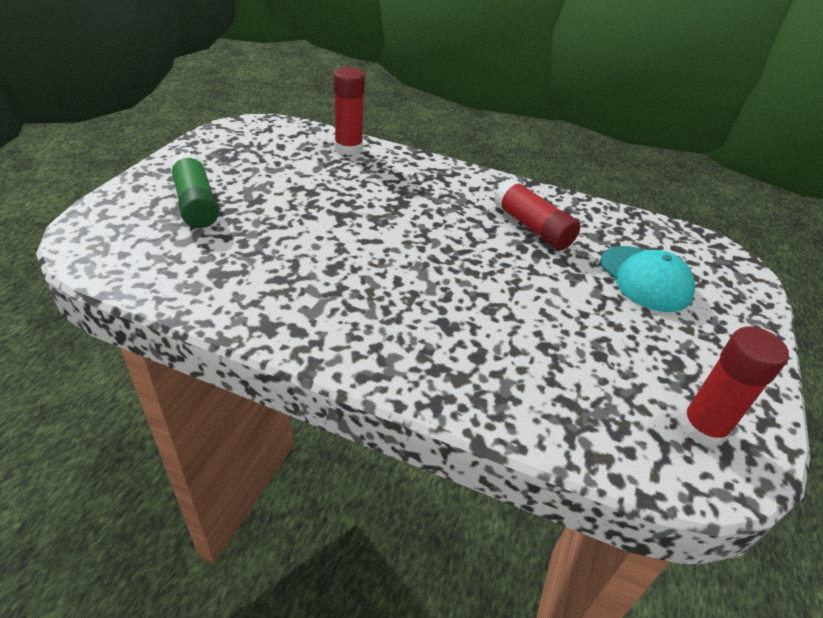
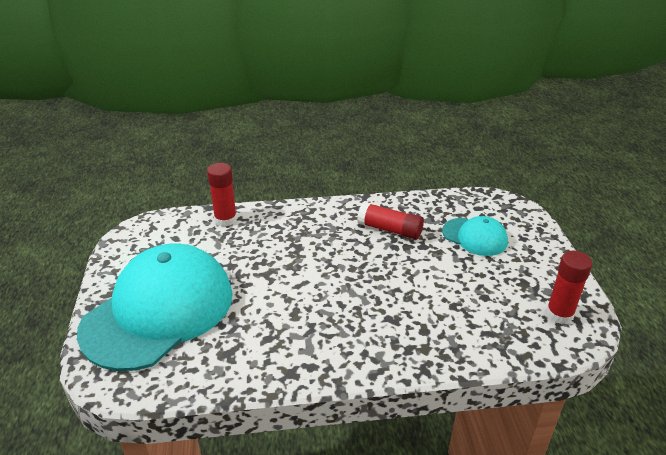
camera: 25 degrees left, 5 degrees down
(196, 204) = (159, 311): green glue stick -> turquoise cap

